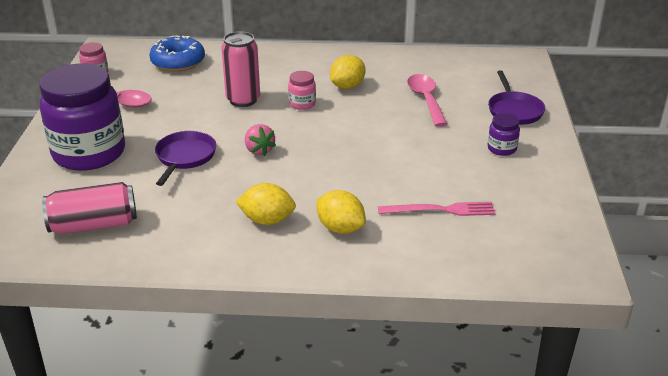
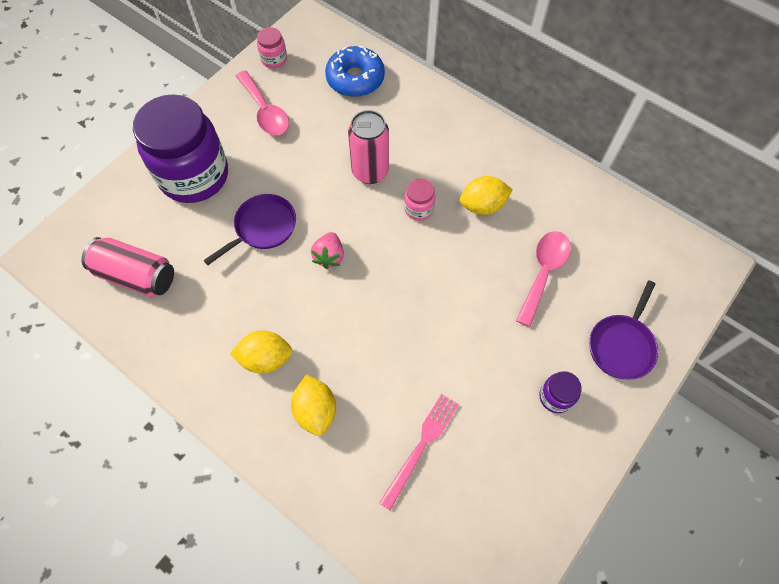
camera: 35 degrees right, 30 degrees up
(267, 220) = (265, 358): yellow lemon -> yellow lemon turned 45 degrees counterclockwise
(441, 210) = (421, 446): pink fork -> pink fork turned 90 degrees counterclockwise

